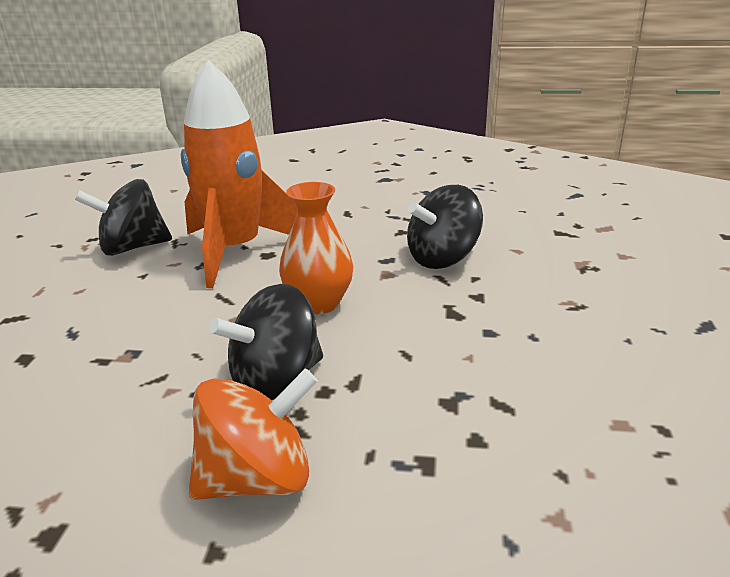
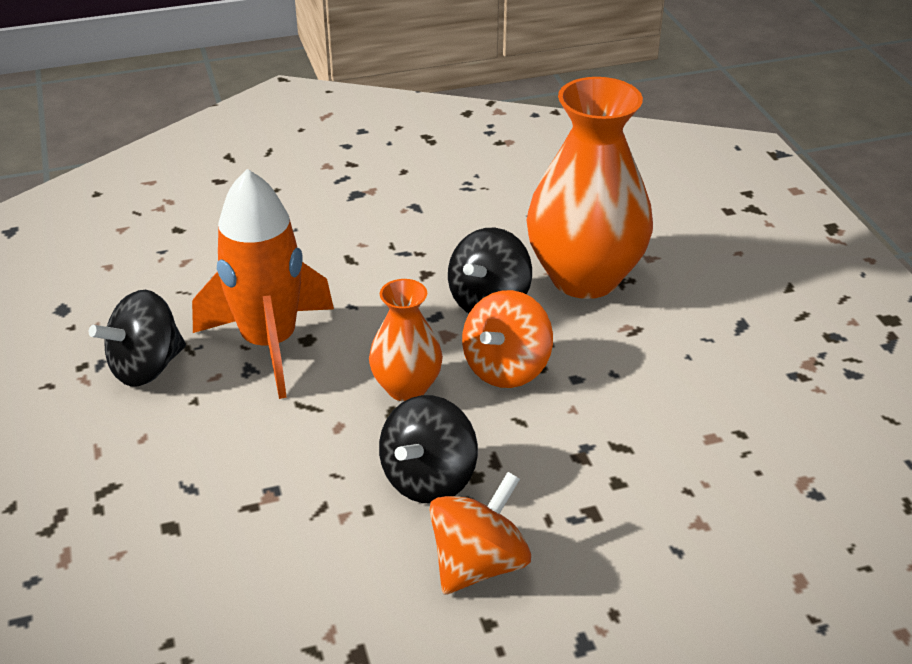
camera: 25 degrees left, 10 degrees up
(423, 309) = (506, 368): none -> orange spinning top
(547, 258) = (584, 277): none -> orange vase

